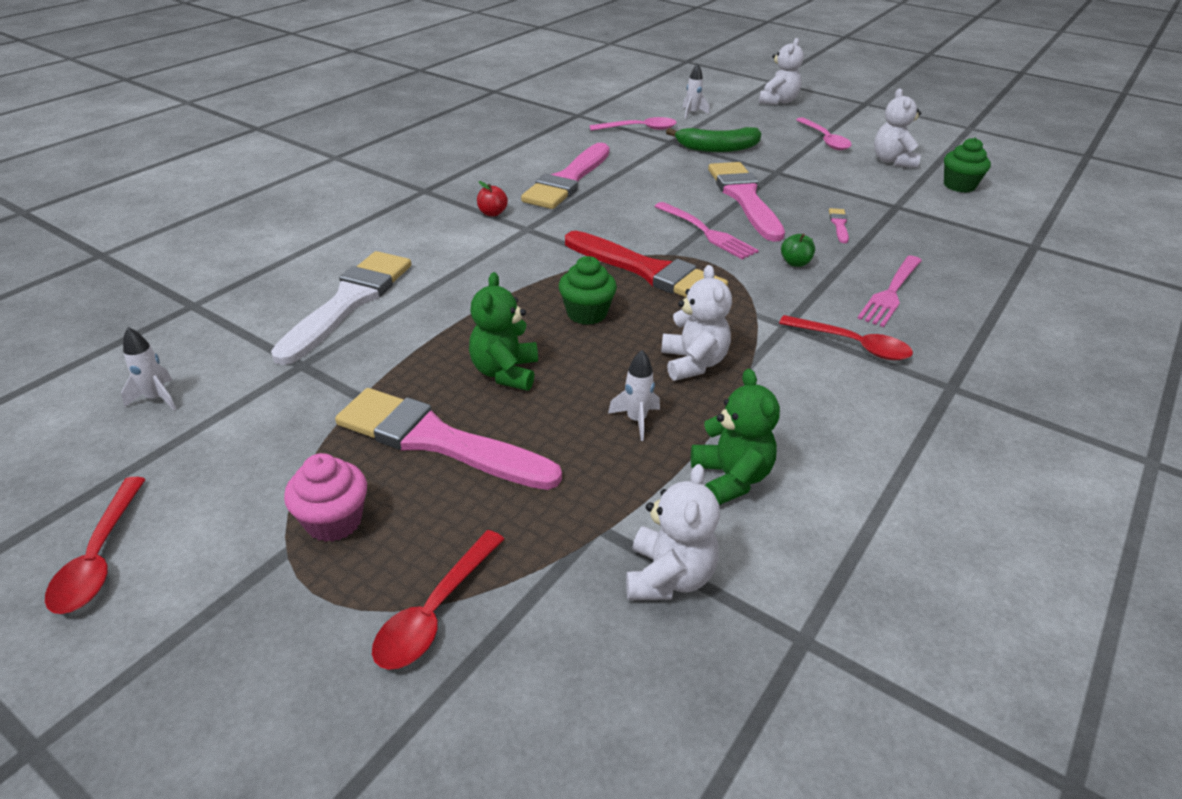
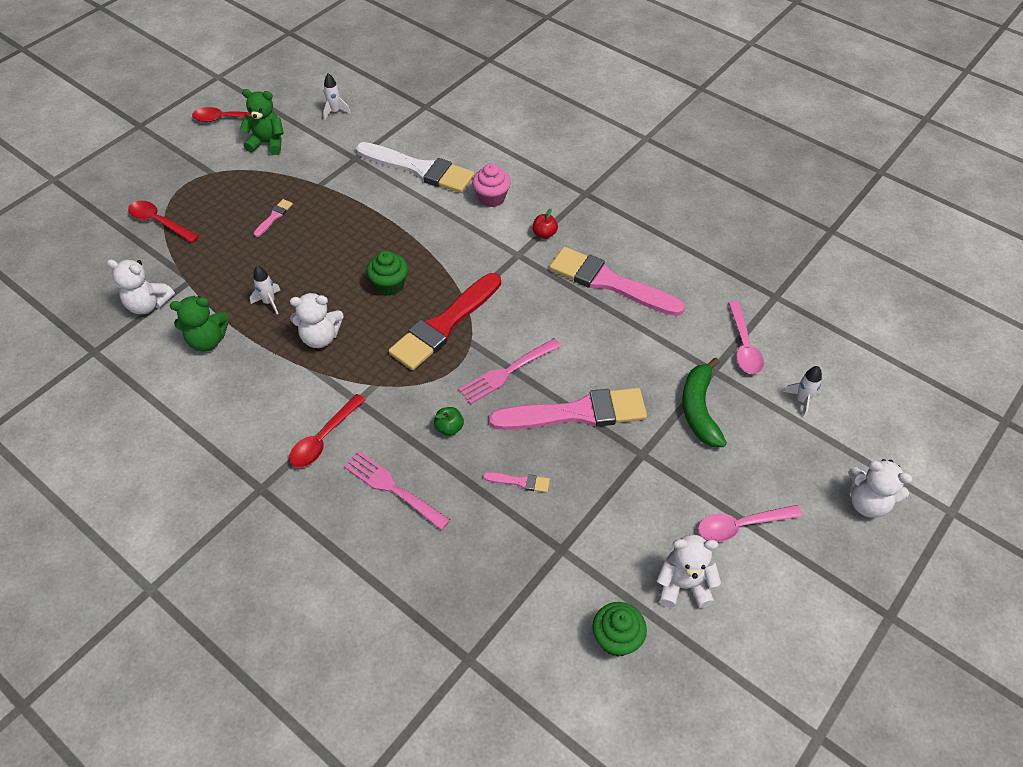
camera: 95 degrees right, 15 degrees up
(334, 521) = (225, 185): pink cupcake -> pink cupcake (491, 198)
(437, 440) = (274, 217): pink brush -> pink brush, size x0.41
(505, 372) = (329, 243): green teddy bear -> green teddy bear (268, 143)

